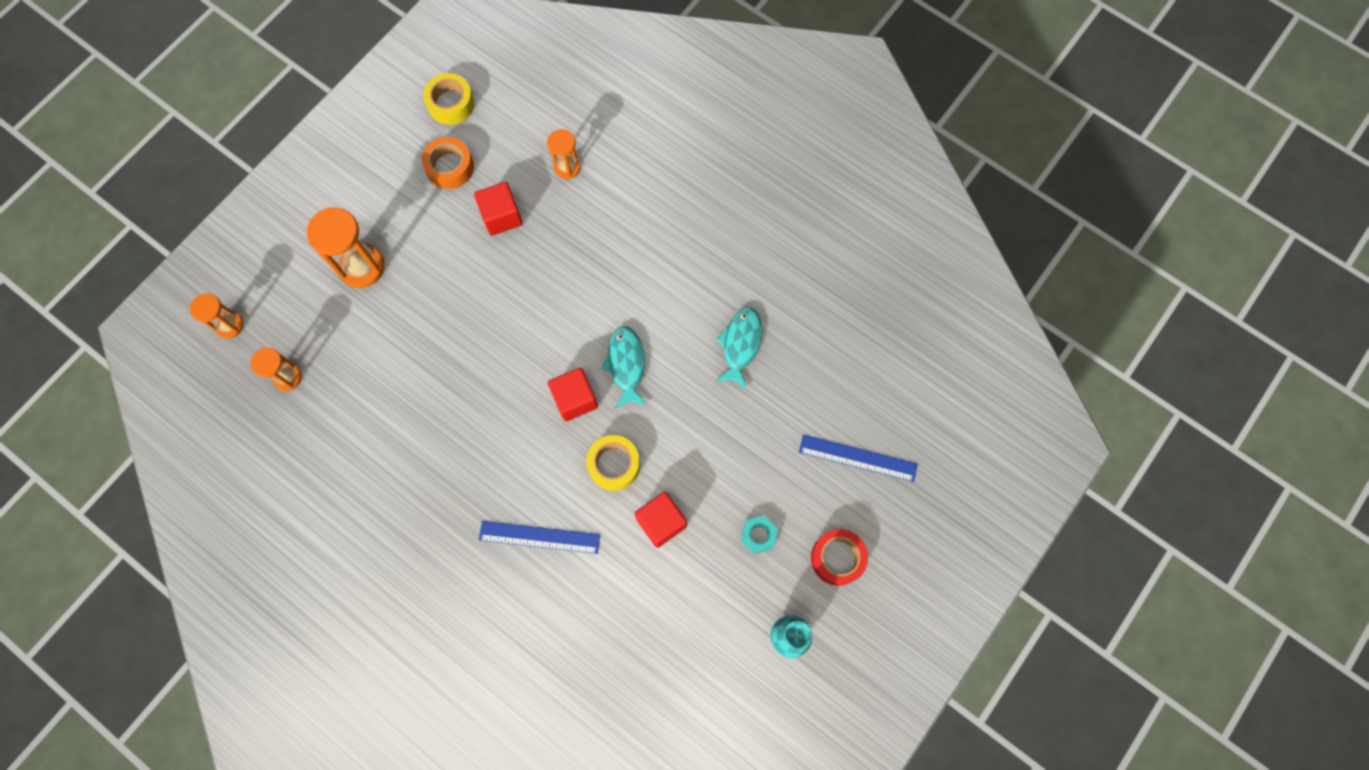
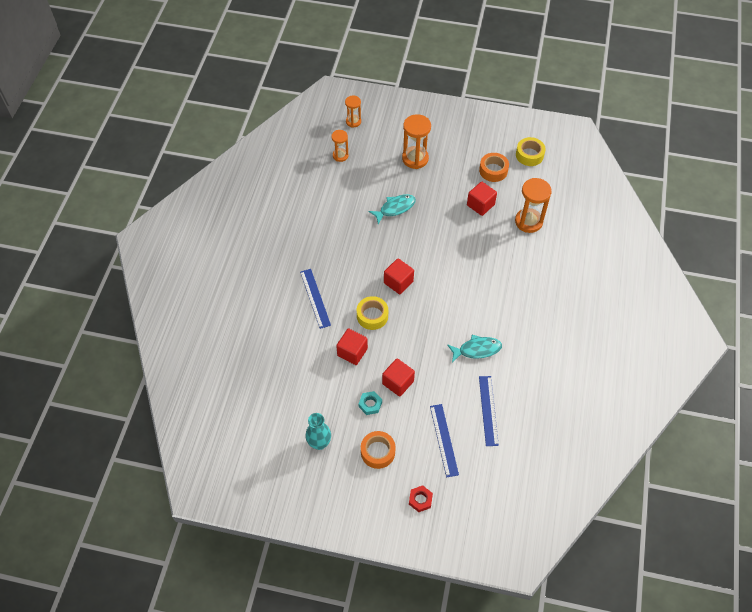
camera: 65 degrees right, 15 degrees down
(567, 167) = (528, 222): orange hourglass -> orange hourglass, size x1.67
(626, 365) = (431, 298): turquoise fish -> turquoise fish (395, 208)
(742, 479) = (398, 382): none -> red cube
(837, 558) = (378, 452): red tape -> orange tape
(839, 376) = (488, 410): none -> blue ruler
(931, 532) = (420, 500): none -> red nut

